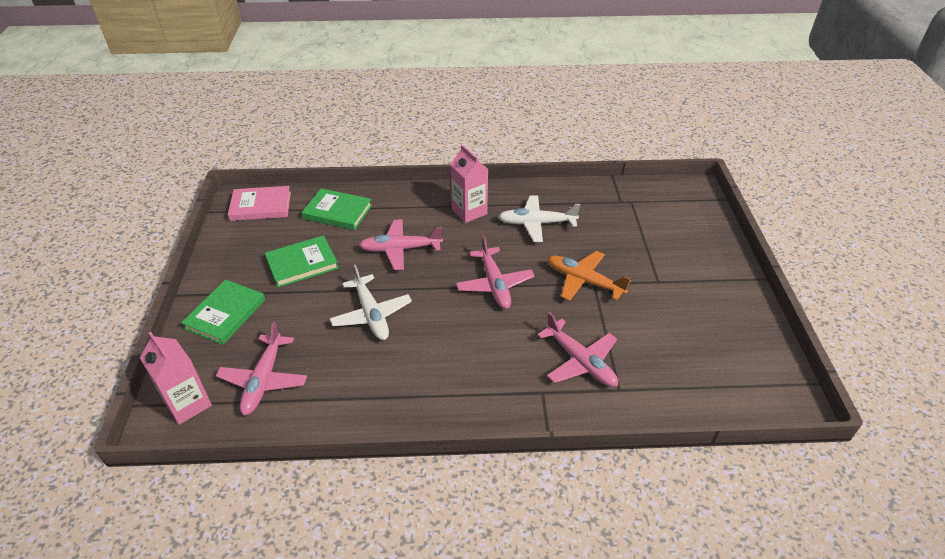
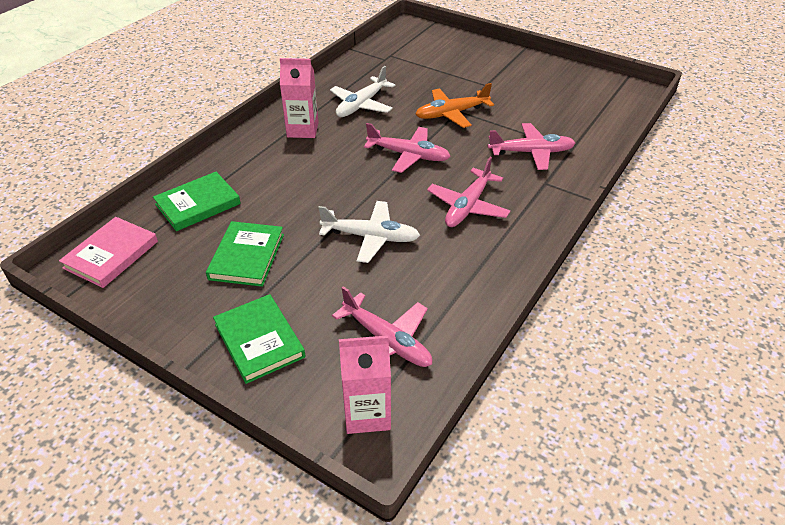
camera: 55 degrees left, 0 degrees up
(400, 249) = (304, 186): pink plane -> pink plane (468, 206)

